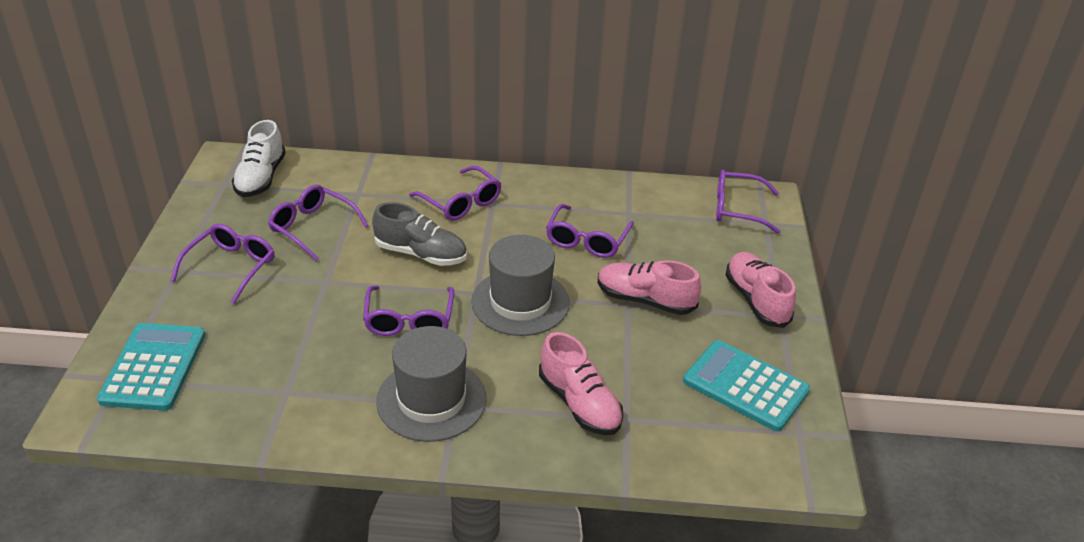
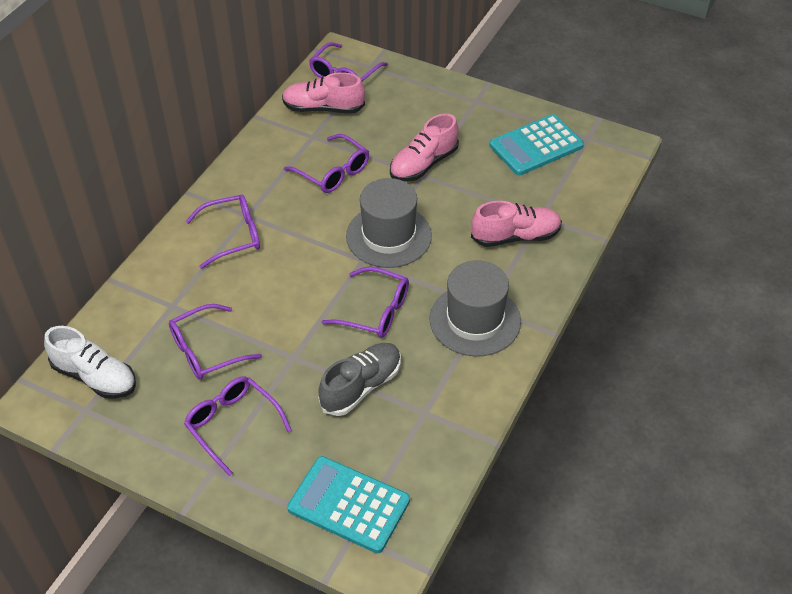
camera: 65 degrees left, 10 degrees up
(421, 254) = (291, 282): grey shoe -> grey shoe (361, 386)
(756, 300) = (454, 106): pink shoe -> pink shoe (323, 108)

